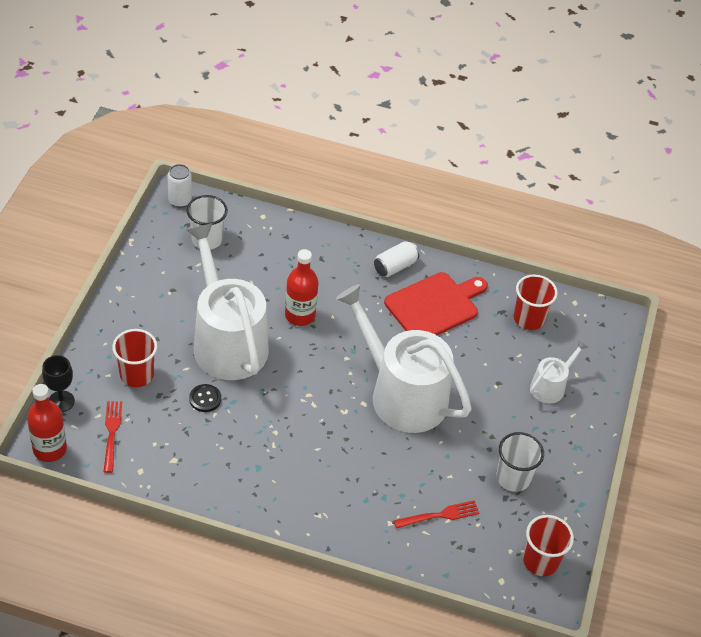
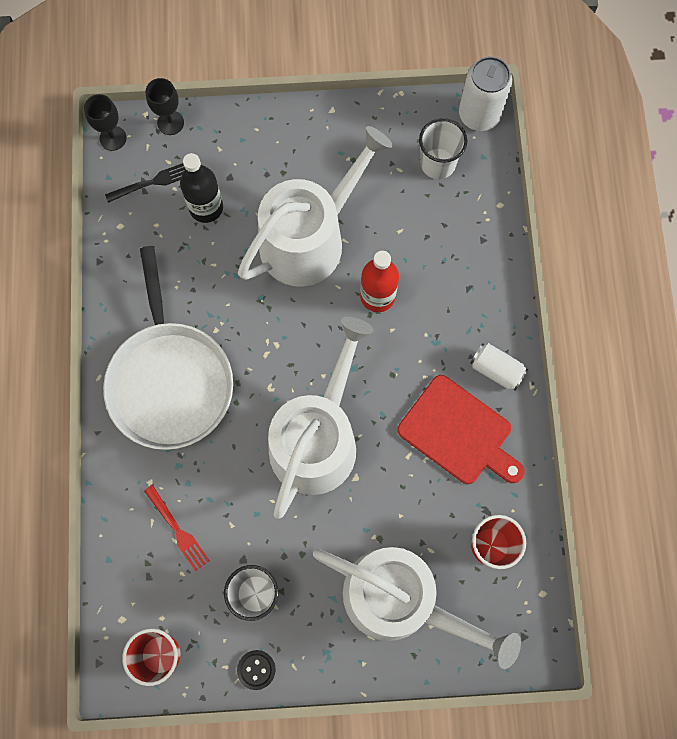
camera: 75 degrees right, 25 degrees up
(50, 449) = (113, 138): red bottle -> black goblet
(112, 433) = (152, 182): red fork -> black fork
(136, 375) = (230, 174): red cup -> none
(159, 402) = (206, 208): none -> black bottle
(180, 200) = (479, 115): white can -> white can, size x1.58
(205, 399) = (228, 248): black button -> black button (256, 669)
(306, 479) = (170, 381): none -> white pan
(550, 386) = (400, 600): white watering can -> white watering can, size x2.17

